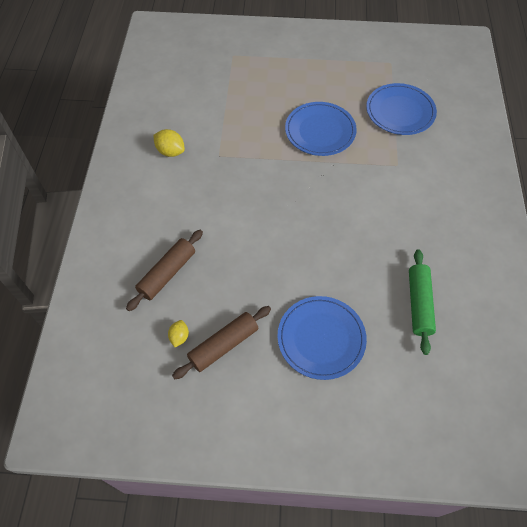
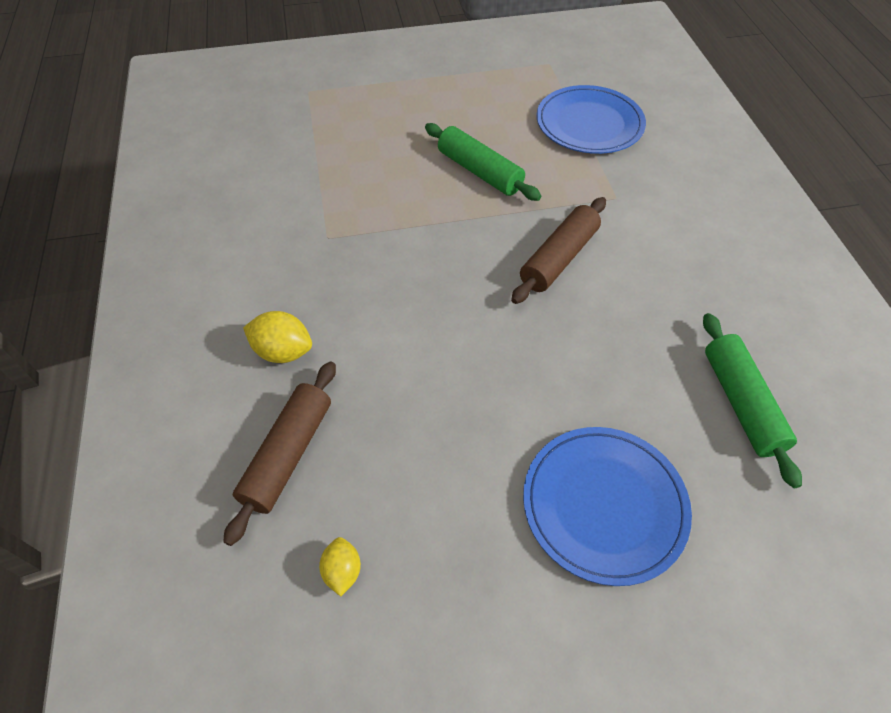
camera: 15 degrees left, 5 degrees down
(170, 151) = (242, 247): yellow lemon -> yellow lemon (283, 351)
(223, 345) = (432, 565): brown rolling pin -> brown rolling pin (559, 258)
(320, 131) = (479, 171): blue plate -> green rolling pin

